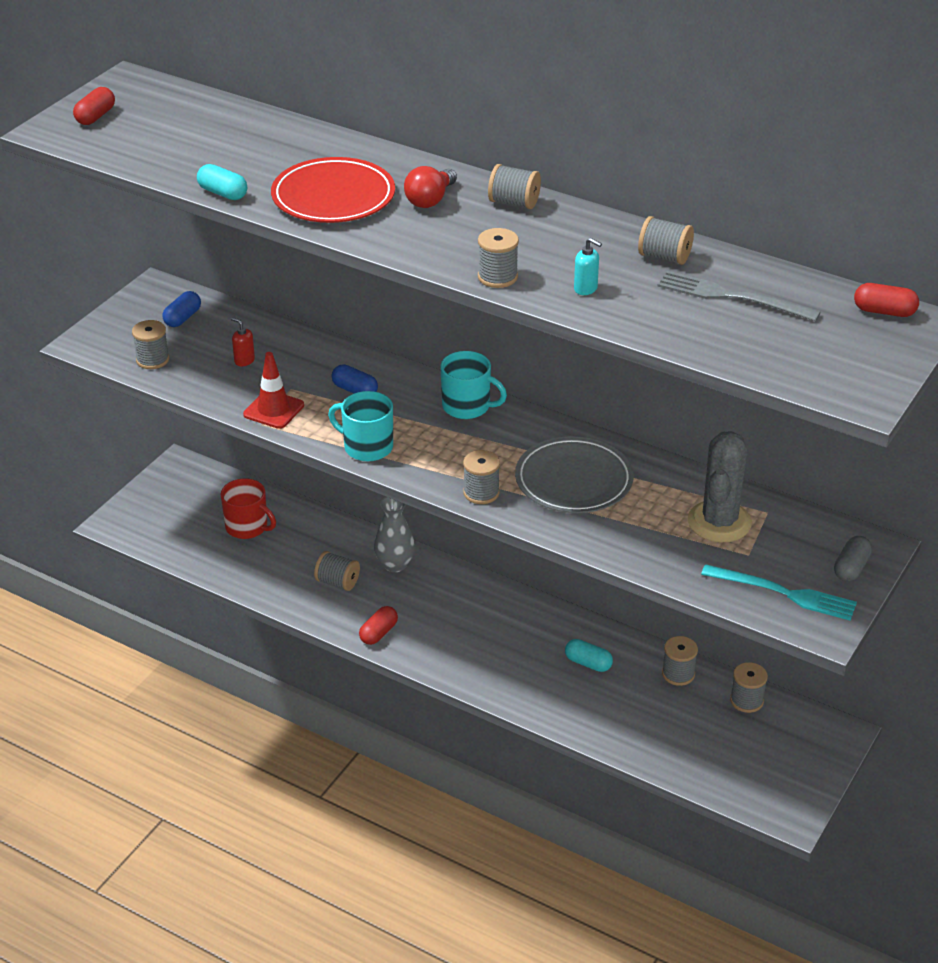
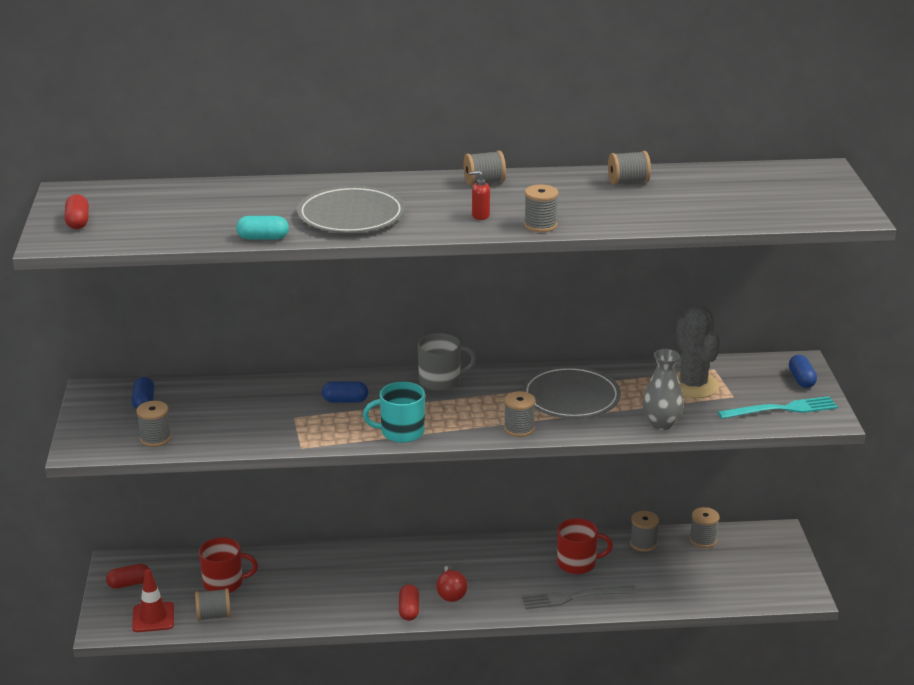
camera: 35 degrees left, 10 degrees down
(244, 361) = (233, 412): red soap dispenser -> red soap dispenser (480, 216)
(273, 410) = (299, 435): red traffic cone -> red traffic cone (153, 617)
(333, 197) = (351, 216): red plate -> grey plate
(337, 582) = (339, 590): grey spool -> grey spool (214, 615)
(395, 564) = (370, 560): grey vase -> grey vase (661, 423)
(430, 200) = (424, 197): red light bulb -> red light bulb (451, 593)
(467, 406) = (441, 381): turquoise mug -> grey mug
(586, 289) = (607, 214): turquoise soap dispenser -> none
(588, 663) = (577, 563): turquoise capsule -> red mug
(732, 297) = (702, 190): grey fork -> grey fork (575, 597)
(851, 568) = (801, 380): grey capsule -> blue capsule
(884, 311) = (798, 170): red capsule -> red capsule (129, 583)

